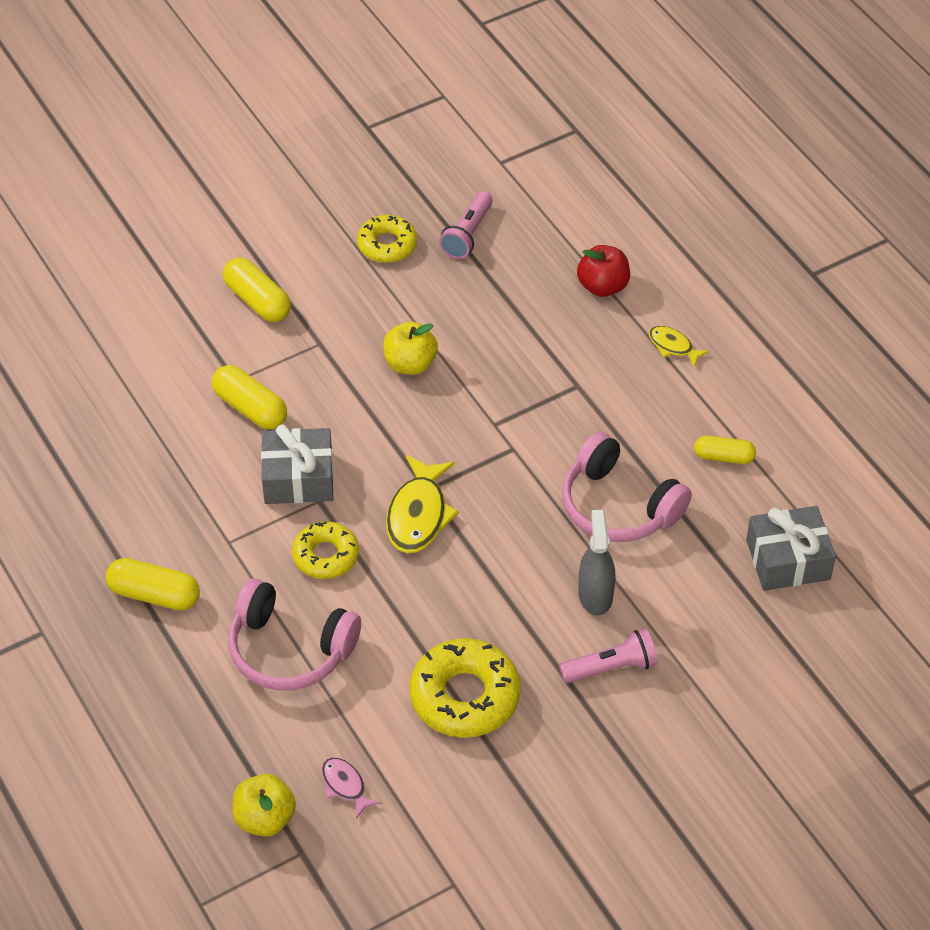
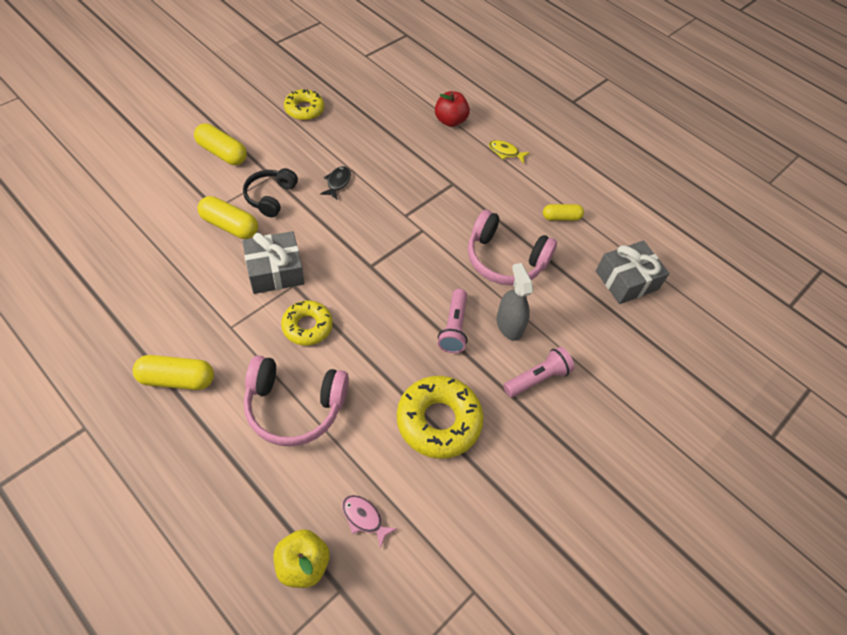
camera: 20 degrees left, 5 degrees up
(312, 374) = (270, 197): none -> black headphones
(410, 364) = (337, 182): yellow apple -> black fish
(418, 515) = (369, 285): yellow fish -> none
(467, 235) = (356, 98): pink flashlight -> pink flashlight (454, 328)

